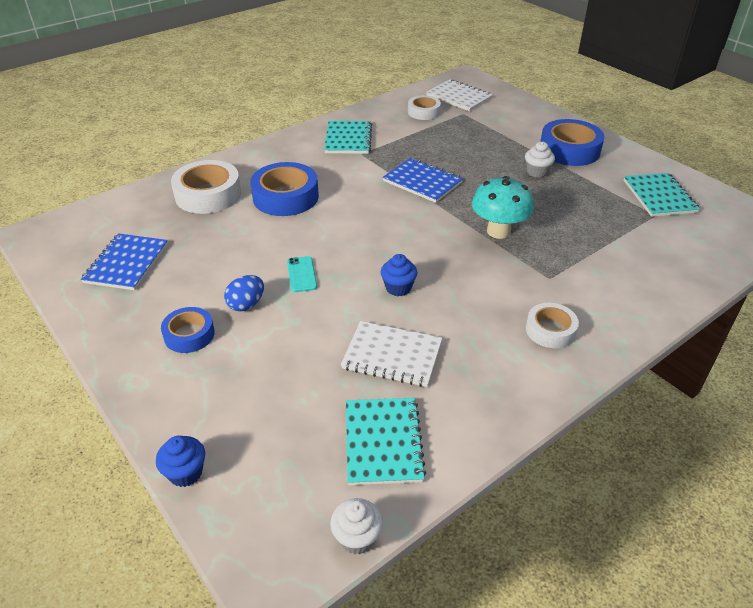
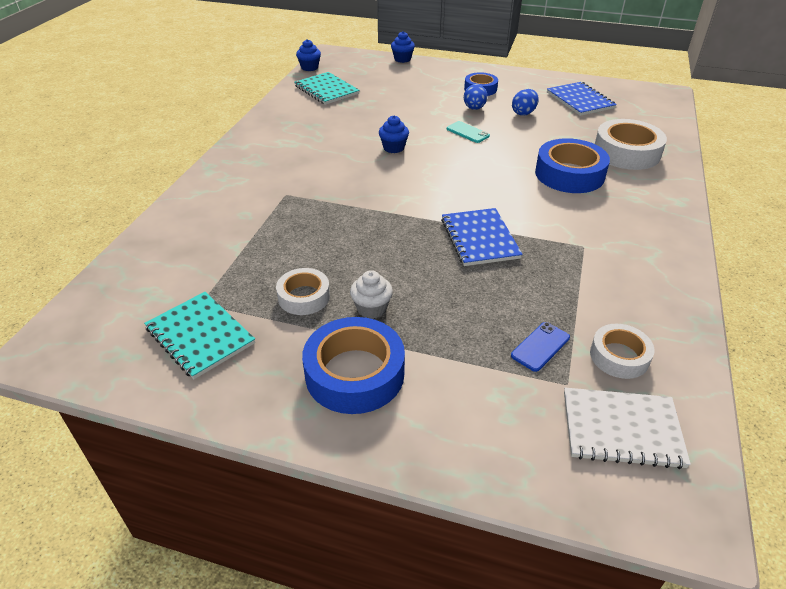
camera: 145 degrees right, 0 degrees up
(209, 273) = (523, 113): none -> blue egg
(348, 139) = (627, 259): turquoise notebook -> none
(357, 538) = (309, 67): white cupcake -> blue cupcake
(392, 355) = (357, 117): white notebook -> none
(422, 182) = (479, 238): blue notebook -> blue notebook turned 75 degrees clockwise
(458, 127) = (540, 346): none -> blue phone
(498, 231) = (357, 216): turquoise mushroom -> none
(550, 330) = (265, 161): white tape -> white tape (304, 297)

